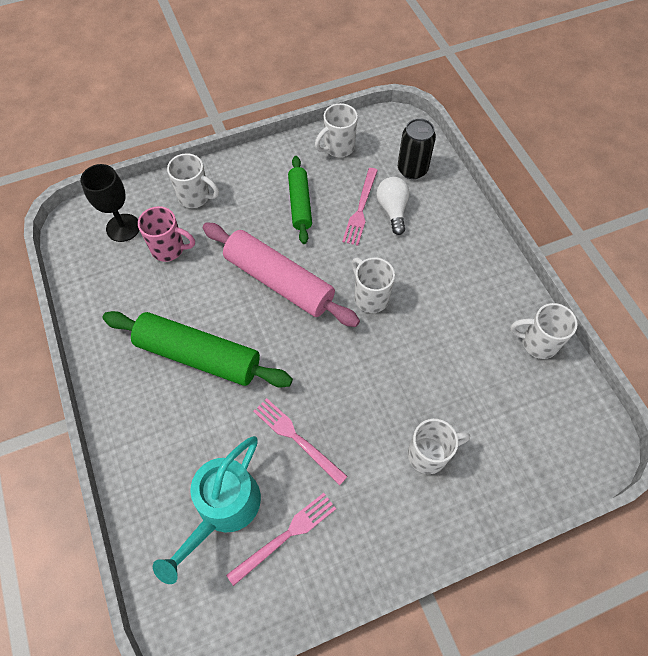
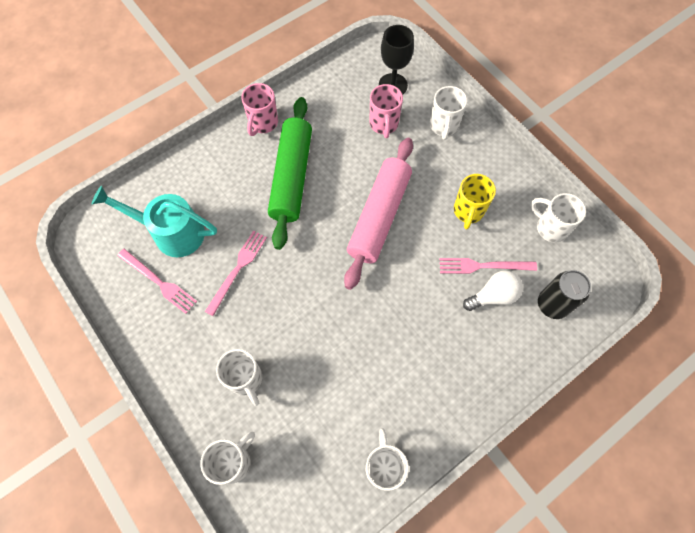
camera: 75 degrees right, 5 degrees up
(111, 372) = (263, 123): none -> pink mug
(300, 204) = (468, 211): green rolling pin -> yellow mug
(370, 297) = (387, 297): white mug -> white mug (233, 462)

